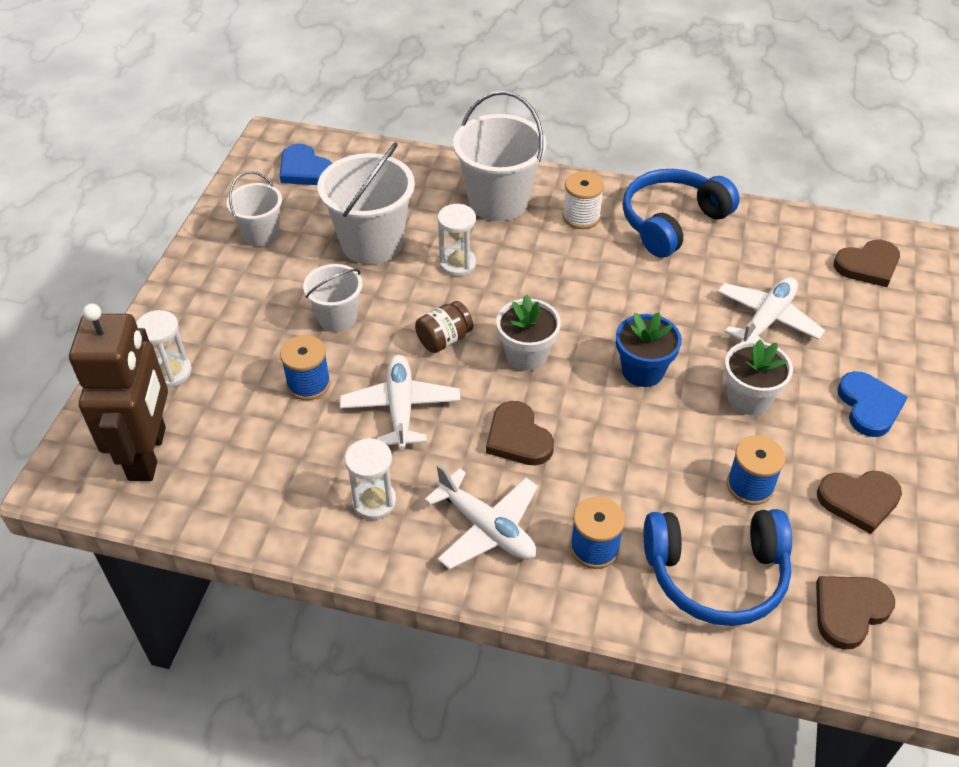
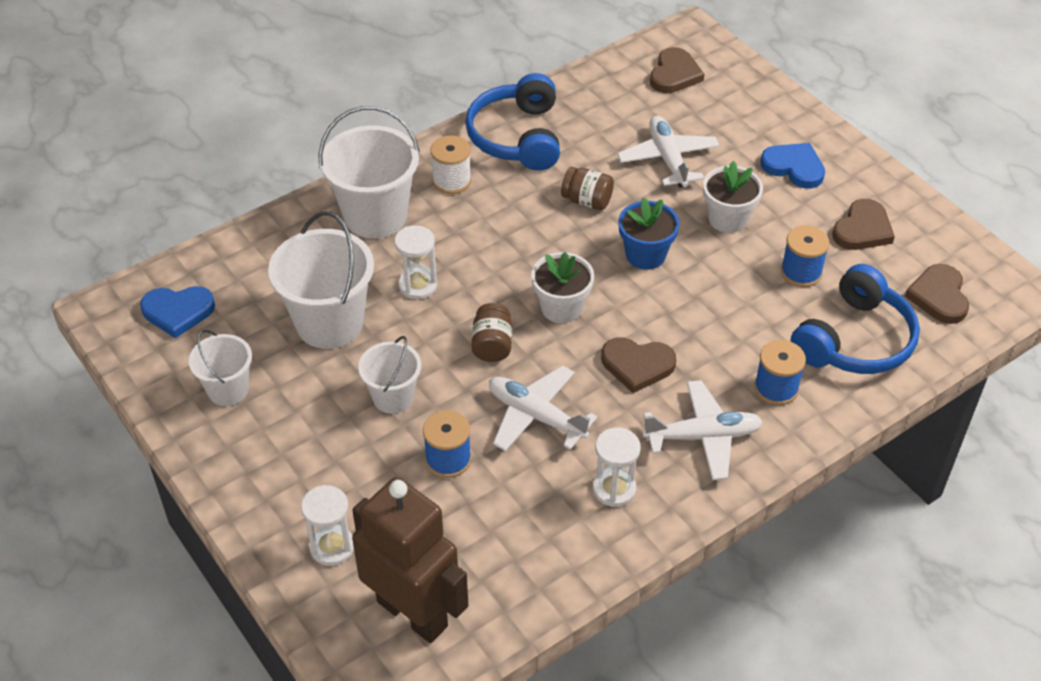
camera: 50 degrees left, 0 degrees up
(656, 301) = (587, 201): none -> brown jar

